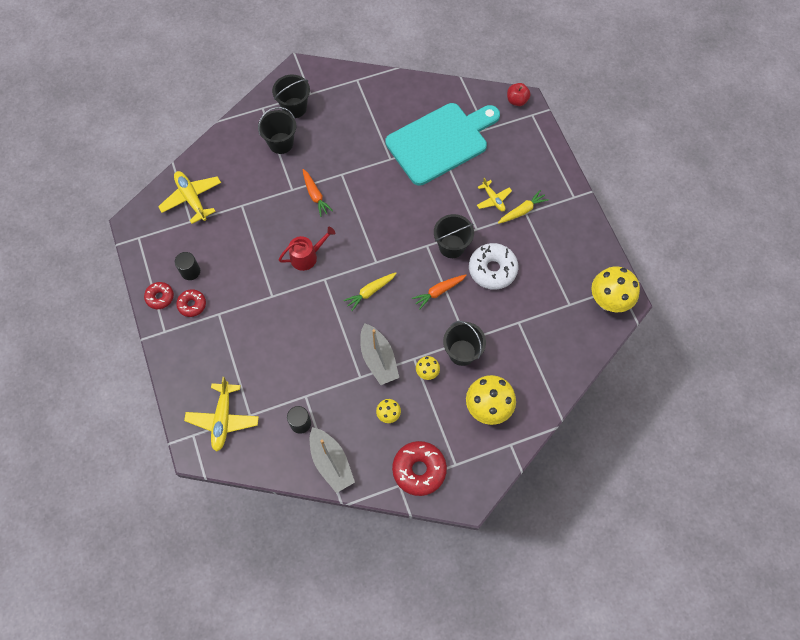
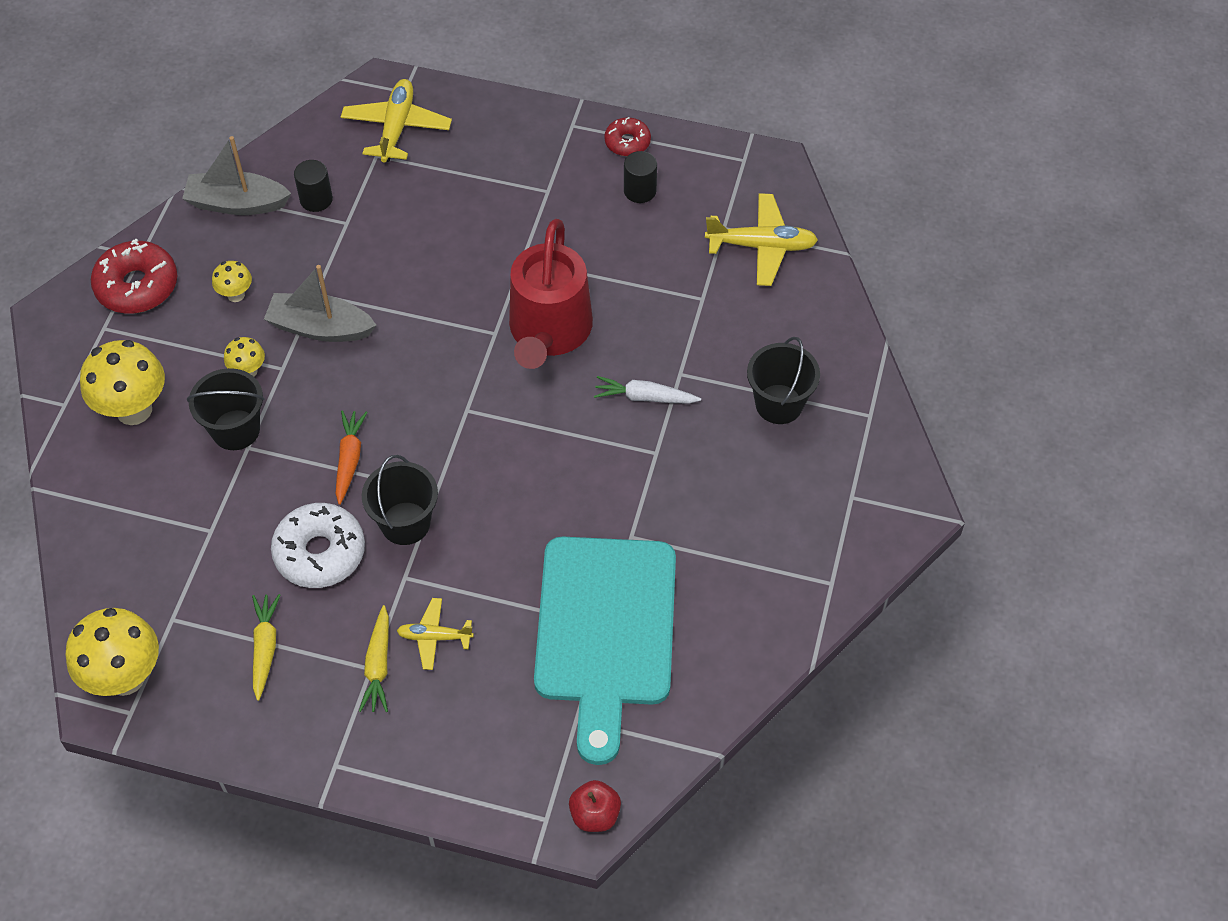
camera: 125 degrees right, 10 degrees down
(192, 305) = (586, 170): red donut -> none
(223, 419) = (396, 128): yellow plane -> yellow plane turned 60 degrees clockwise
(294, 108) = (837, 459): black bucket -> none
(307, 256) = (549, 331): red watering can -> red watering can, size x1.79
(315, 195) = (644, 397): orange carrot -> white carrot
(370, 292) = (426, 375): yellow carrot -> yellow carrot (265, 648)

